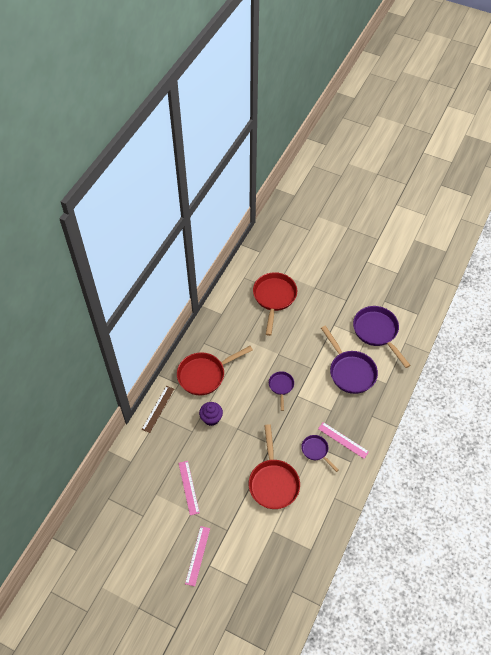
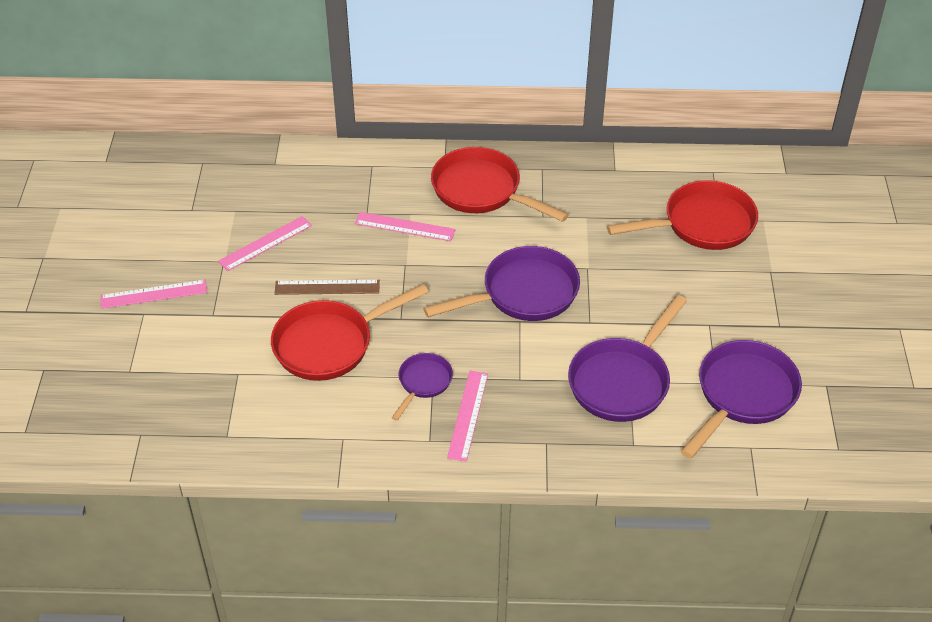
camera: 65 degrees right, 10 degrees down
(158, 409) = (384, 160): brown ruler -> brown ruler (327, 287)
(211, 418) = (405, 227): purple cupcake -> pink ruler
(281, 387) = (523, 294): purple pan -> purple pan, size x1.85

